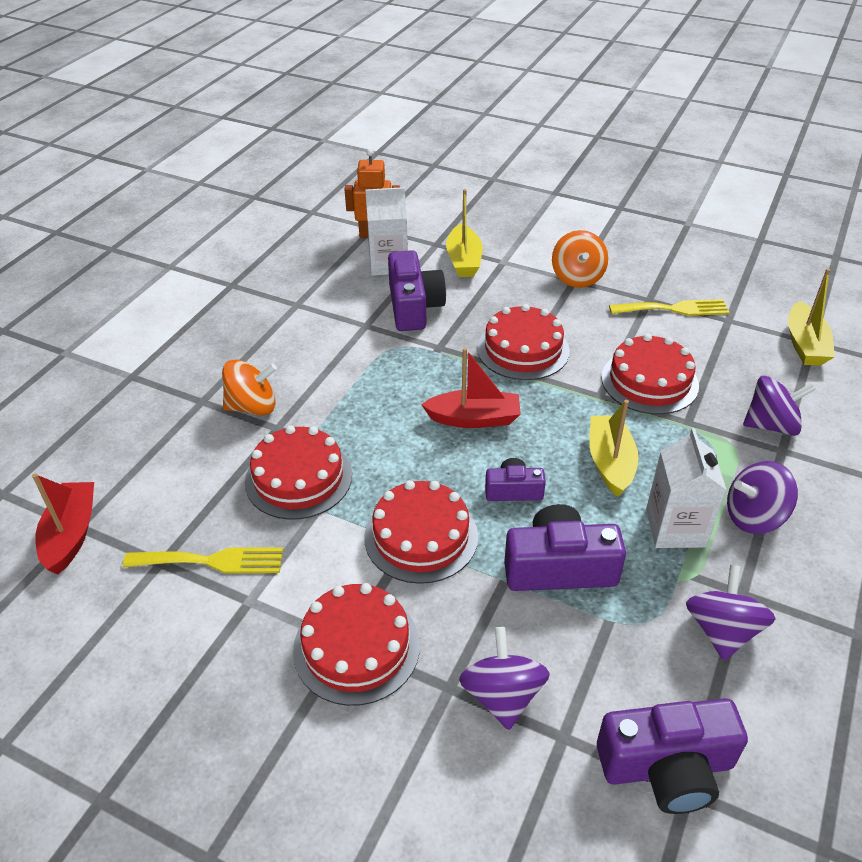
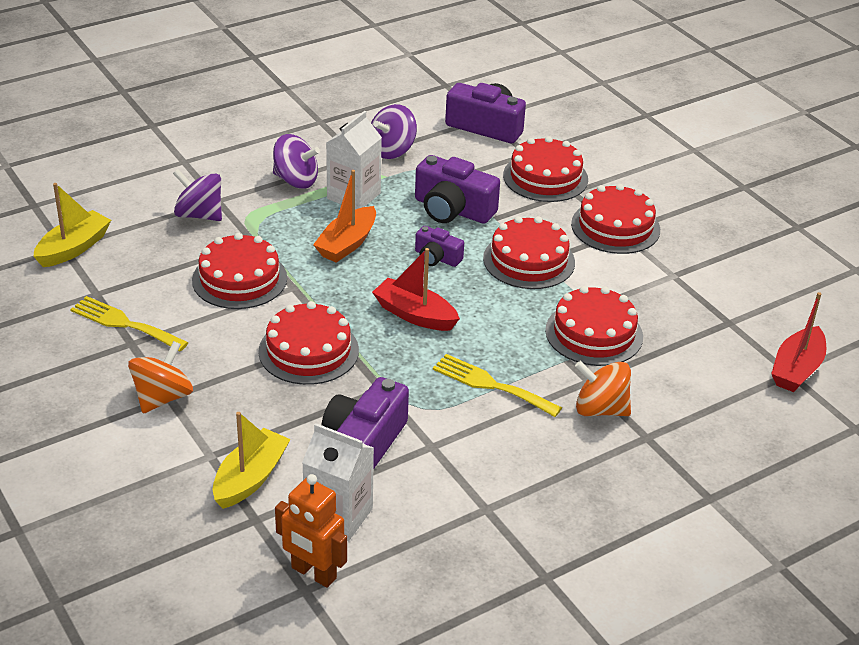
camera: 150 degrees left, 5 degrees down
(212, 561) = (690, 307): yellow fork -> yellow fork (491, 385)
(502, 695) = (545, 177): purple spinning top -> red cake
(610, 462) = (347, 244): yellow boat -> orange boat

